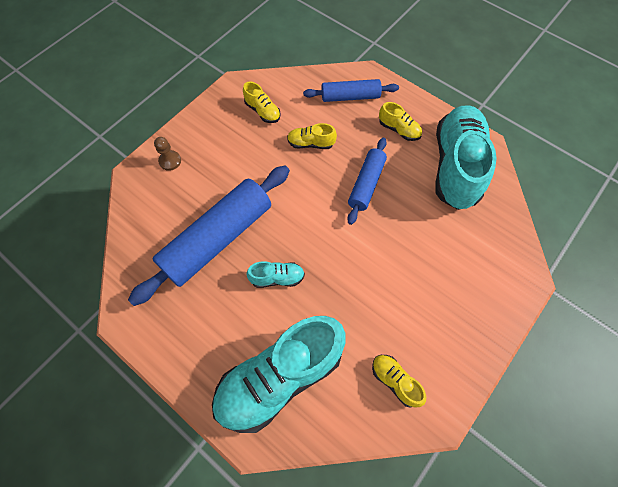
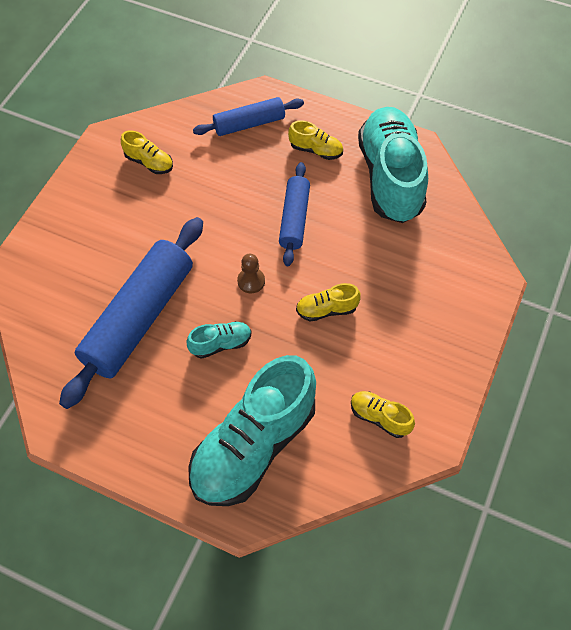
camera: 15 degrees left, 5 degrees down
(170, 161) = (53, 244): brown pawn -> brown pawn (251, 281)
(311, 143) = (217, 187): yellow shoe -> yellow shoe (326, 310)

